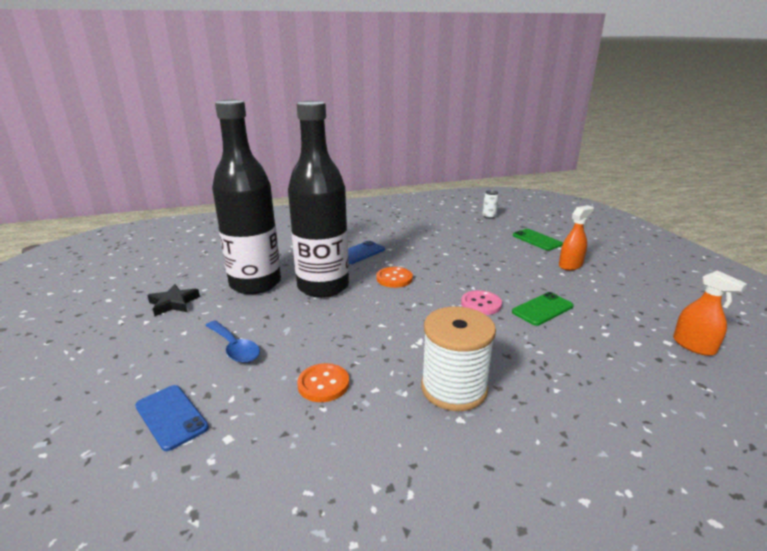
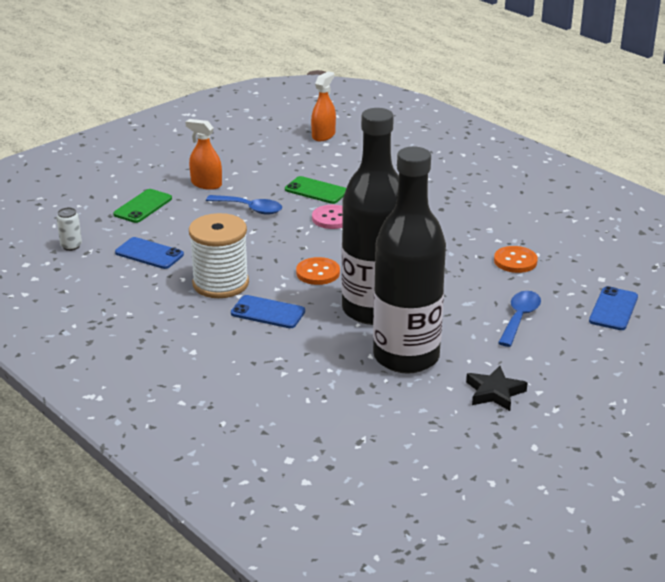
camera: 115 degrees left, 5 degrees up
(454, 388) = (465, 212): white spool -> white spool (220, 283)
(465, 233) = (149, 254): none -> blue phone
(517, 274) = (250, 209): none -> blue spoon

